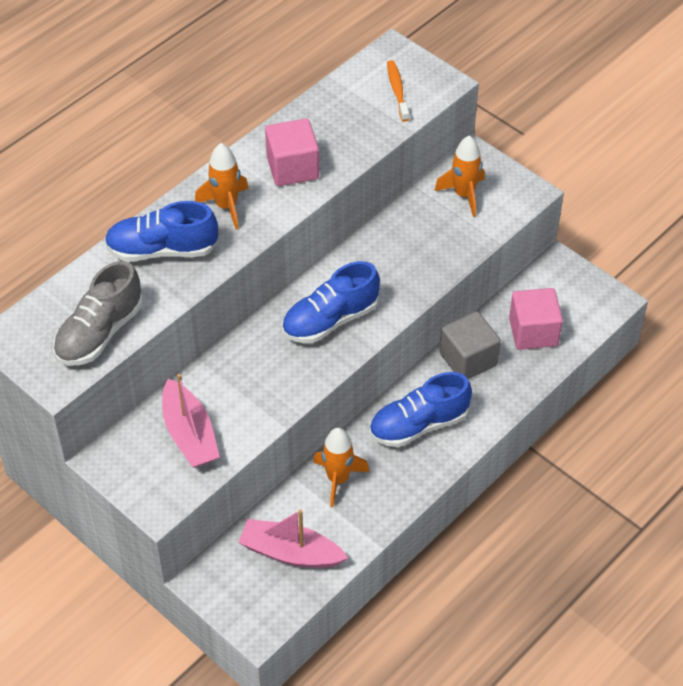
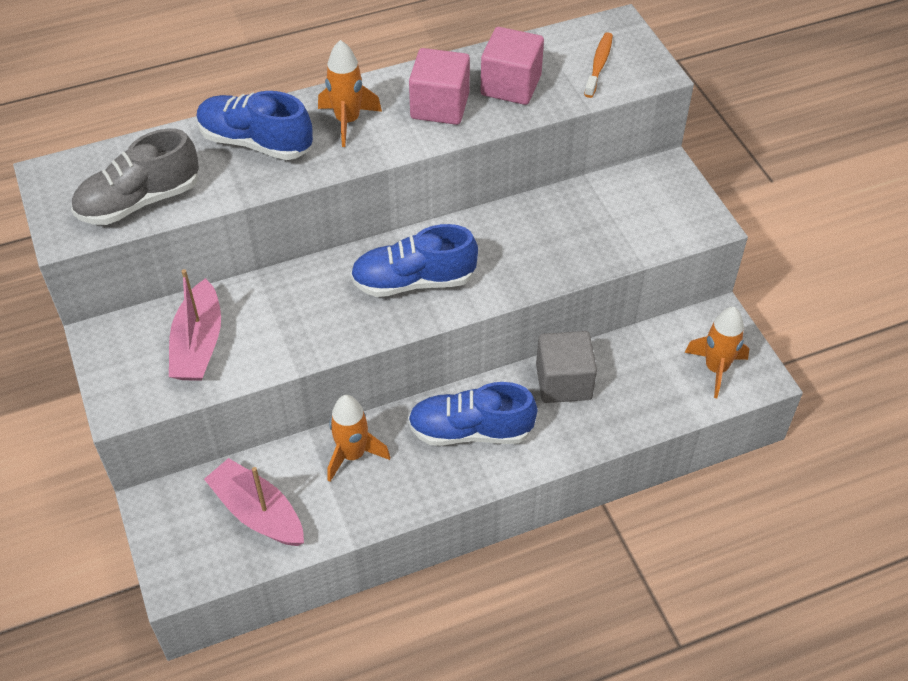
camera: 25 degrees right, 0 degrees up
(464, 195) = (633, 203): orange rocket -> orange rocket (716, 369)
(533, 332) = (651, 379): pink cube -> pink cube (511, 85)

